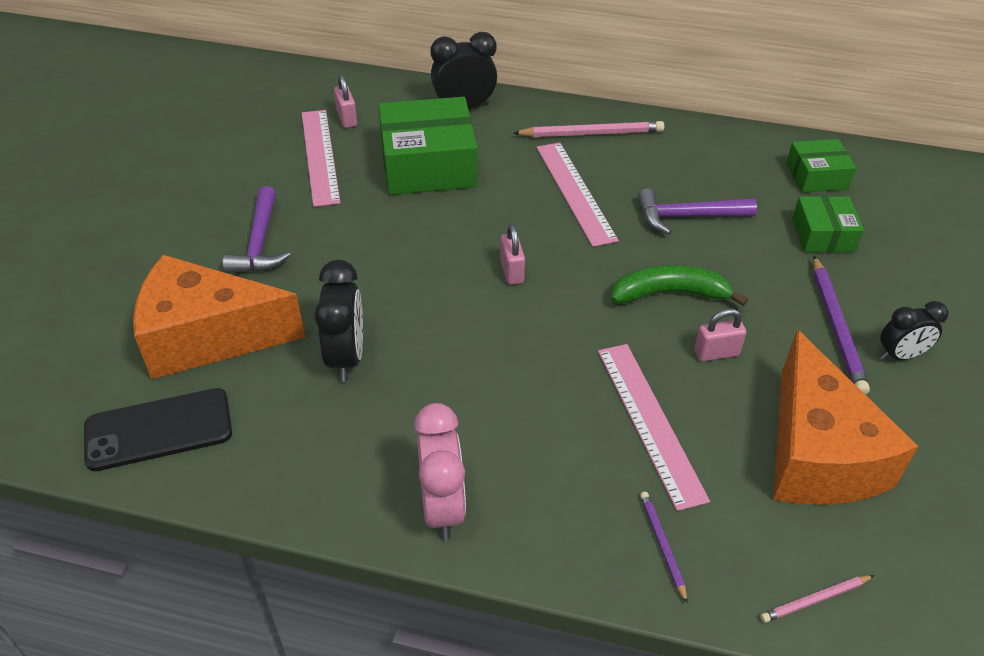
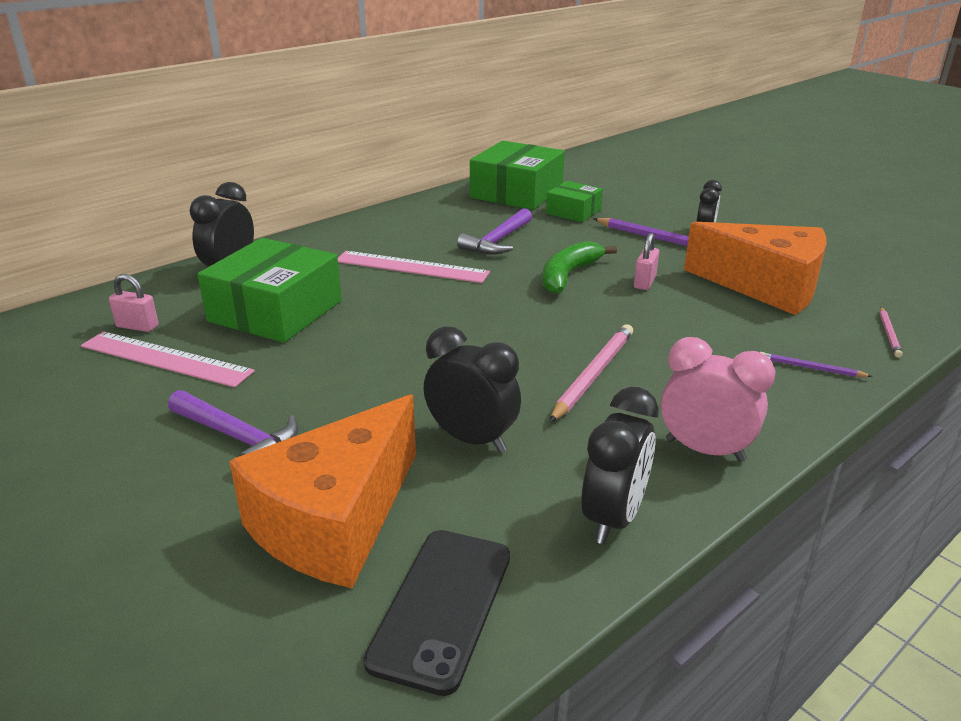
camera: 55 degrees left, 15 degrees down
(307, 481) = (613, 518): none -> black clock
(511, 271) = (465, 323): pink padlock -> none
(591, 133) = (354, 237): pink pencil -> pink pencil (593, 375)
(649, 422) = (688, 329): pink ruler -> none
(816, 176) = (516, 193): green box -> green box, size x1.81

